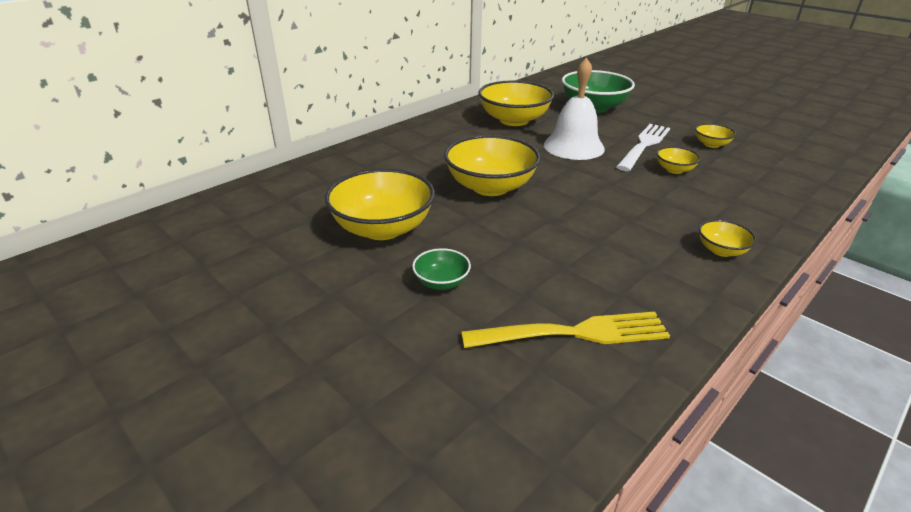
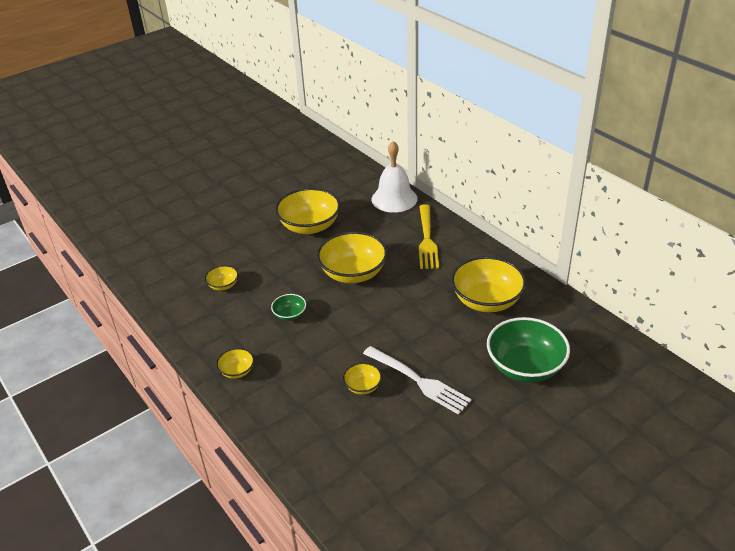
camera: 100 degrees right, 5 degrees up
(441, 282) = (249, 246): green bowl -> green bowl (290, 315)
(573, 146) = (420, 330): white bell -> white bell (394, 199)
(573, 333) = (190, 287): yellow fork -> yellow fork (427, 239)
(711, 144) = (415, 436): yellow bowl -> yellow bowl (223, 285)

